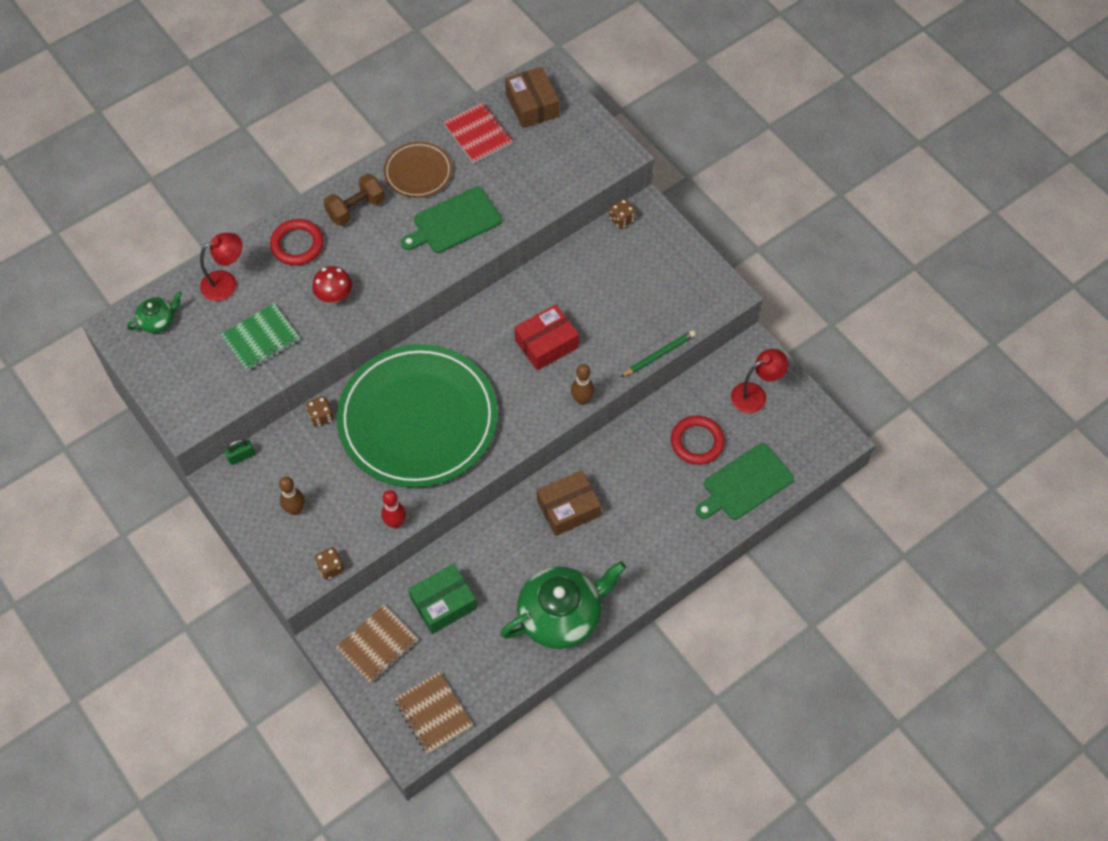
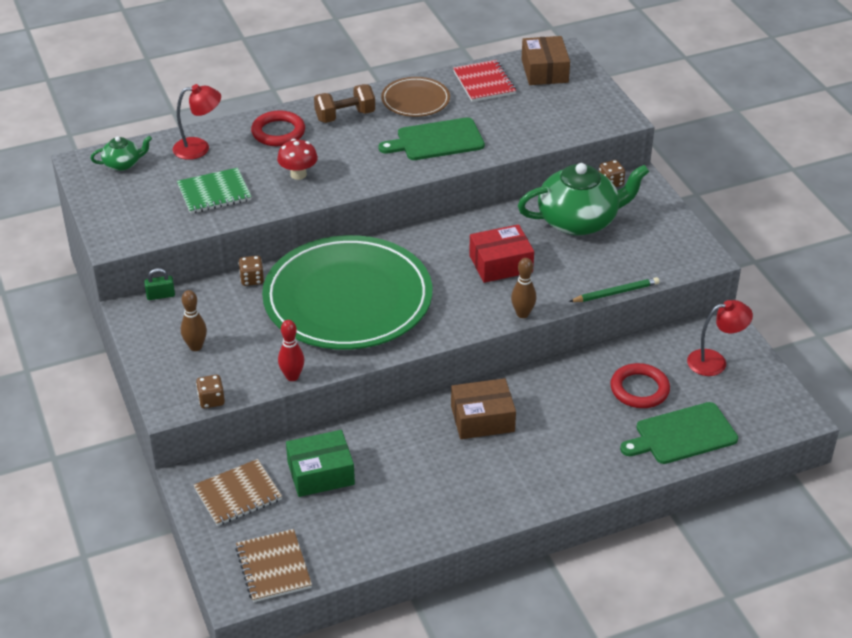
camera: 15 degrees right, 20 degrees down
(561, 615) = (443, 509): green teapot -> green teapot (579, 221)

